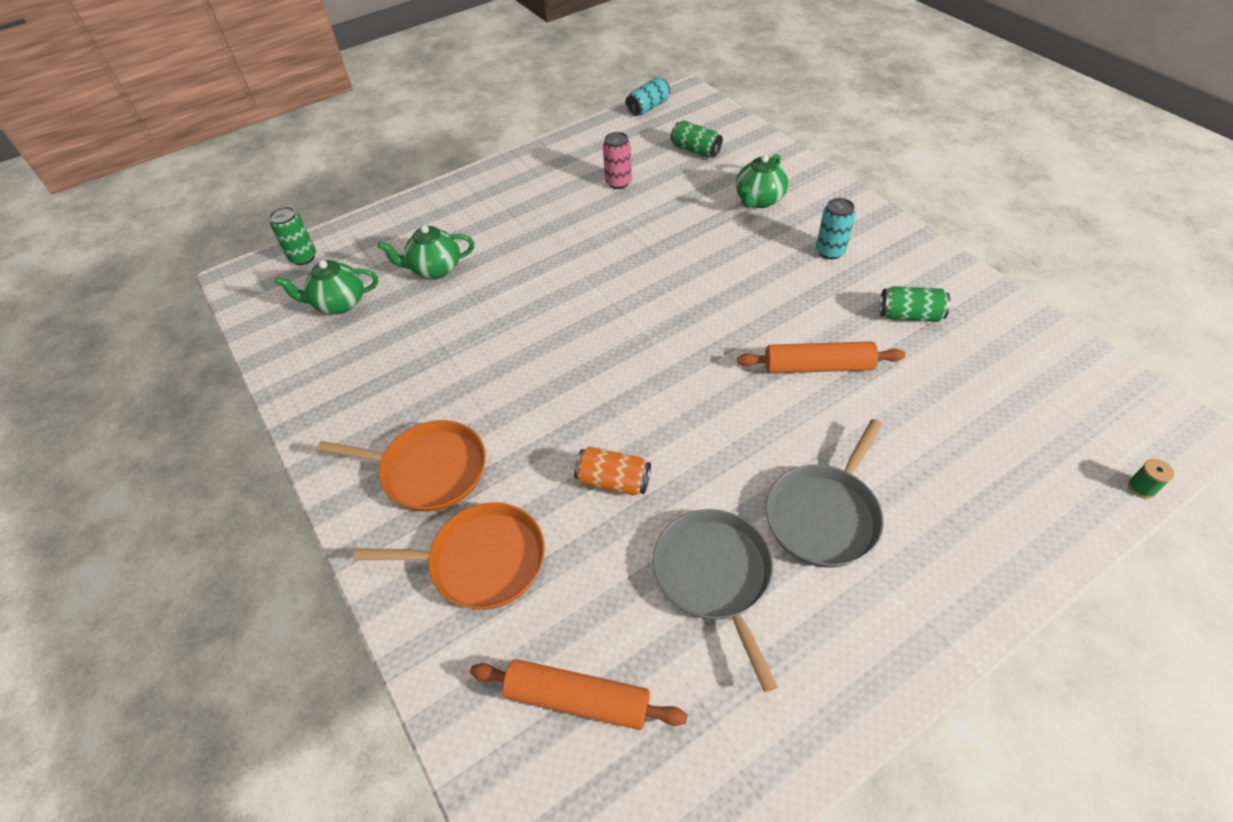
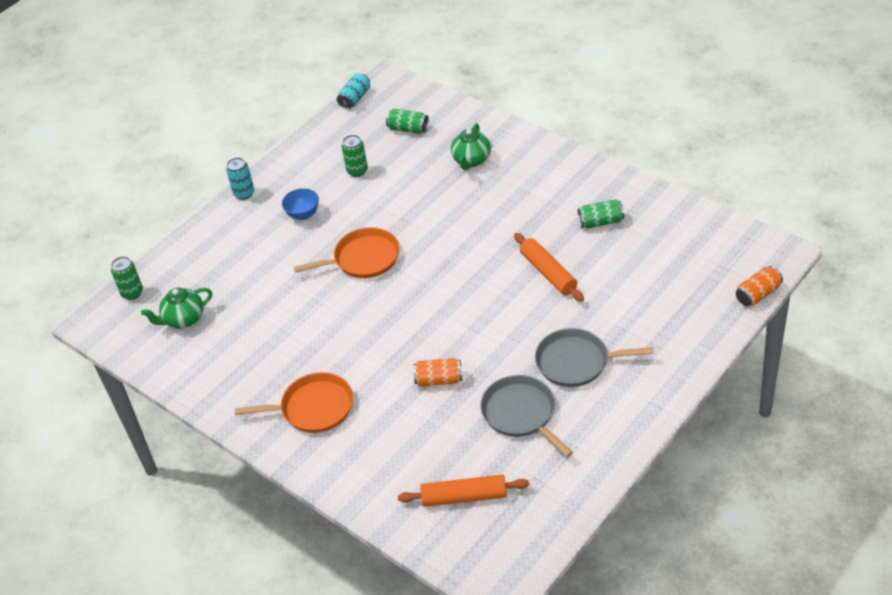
camera: 15 degrees left, 5 degrees down
(435, 269) = (244, 275): green teapot -> none
(481, 561) = (374, 447): orange pan -> orange pan (363, 259)
(535, 216) = (303, 214): none -> blue bowl
(618, 182) = (357, 171): pink can -> green can
(818, 366) = (548, 273): orange rolling pin -> orange rolling pin turned 75 degrees clockwise
(824, 515) = (576, 362): grey pan -> grey pan turned 75 degrees clockwise
(830, 251) = (535, 188): turquoise can -> turquoise can (244, 193)
(1141, 487) = (758, 294): green spool -> orange can

